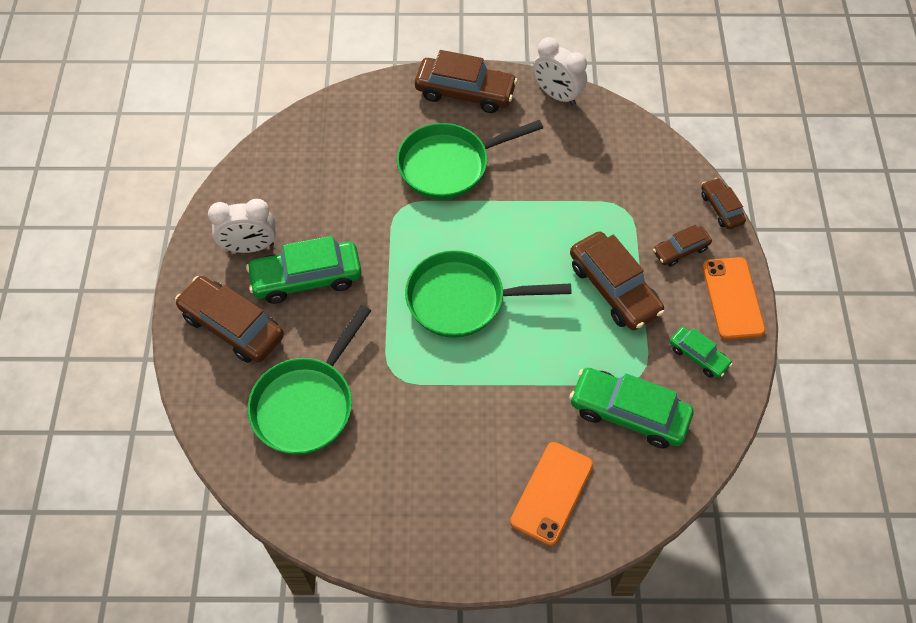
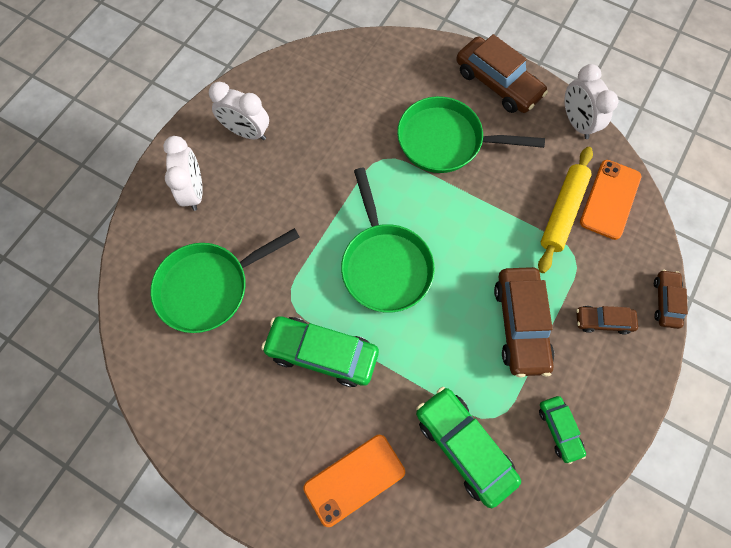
camera: 30 degrees right, 10 degrees up
(232, 326) = (194, 191): brown car -> white clock
(306, 278) = (273, 181): green car -> green car (322, 353)
(462, 299) = (385, 265): green pan -> green pan turned 135 degrees counterclockwise
(591, 177) = (562, 212): none -> yellow rolling pin
(732, 298) = (624, 392): orange phone -> orange phone (610, 199)

